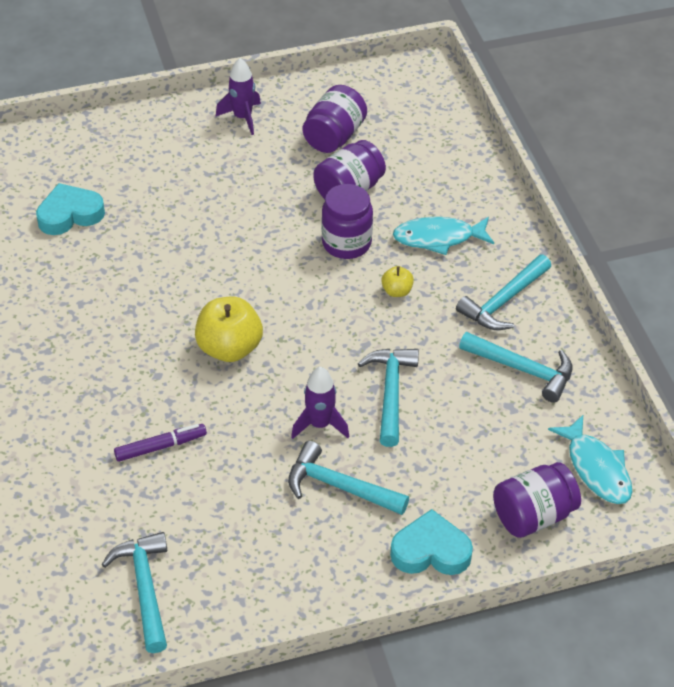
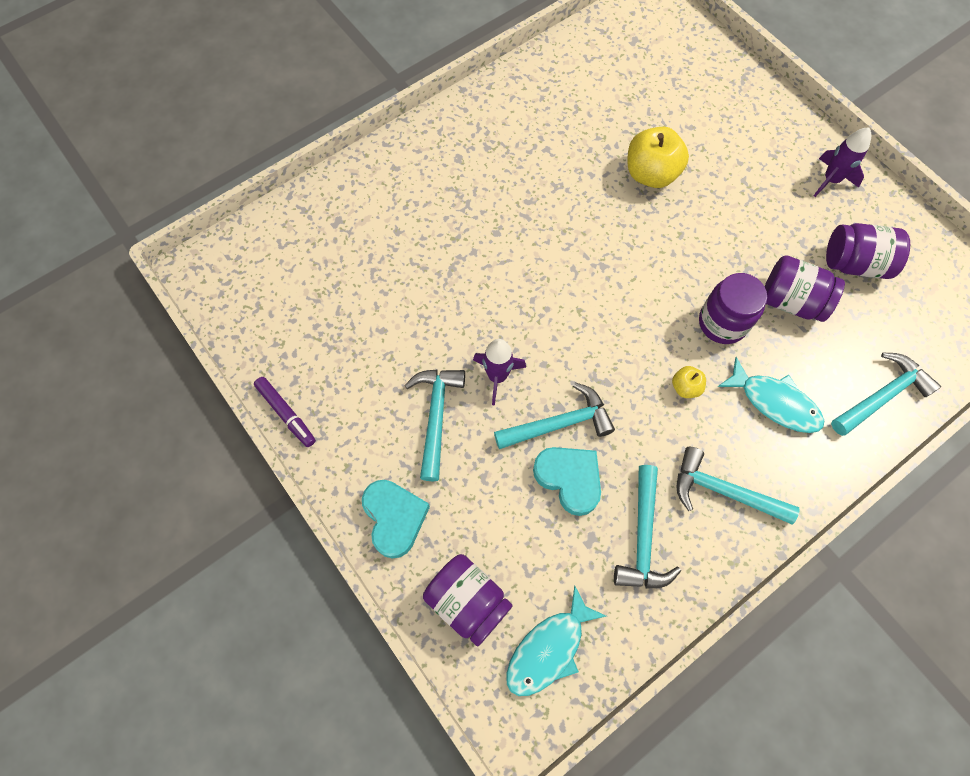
camera: 70 degrees right, 20 degrees up
(70, 214) = (638, 102): turquoise heart -> turquoise heart (569, 479)
(145, 588) = (283, 307): turquoise hammer -> turquoise hammer (882, 395)
(160, 446) = (424, 264): purple marker -> purple marker (286, 413)
(229, 348) = (550, 274): yellow apple -> yellow apple (651, 174)
(438, 238) = (775, 402): turquoise fish -> turquoise fish turned 150 degrees clockwise

